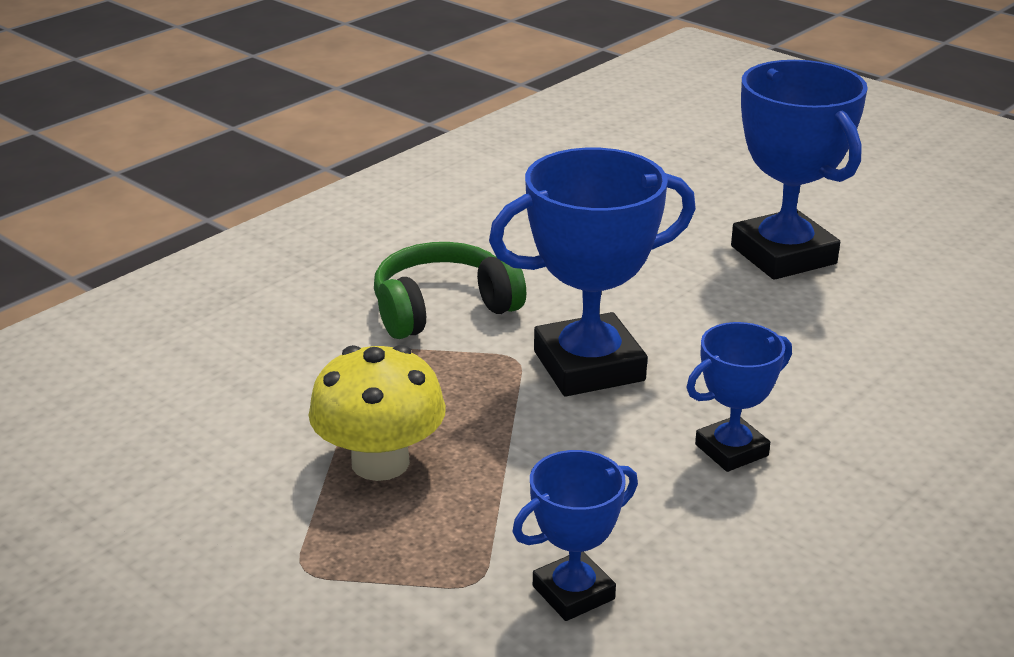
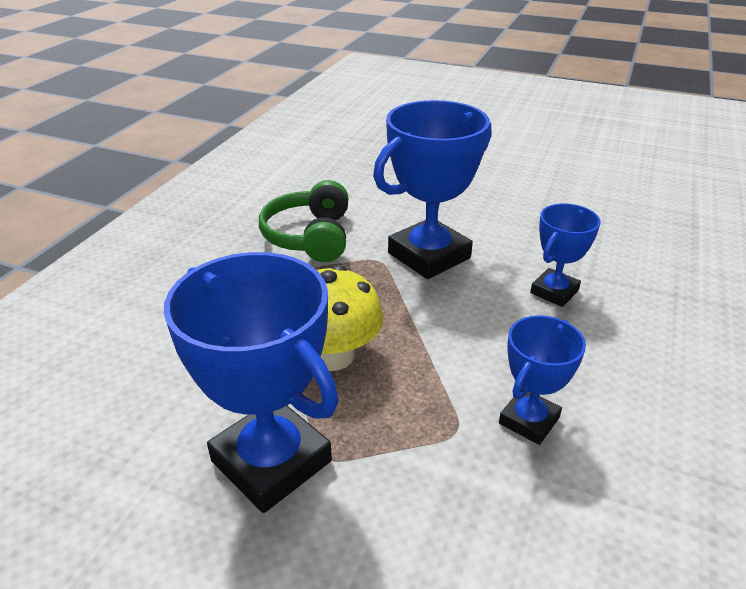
camera: 20 degrees left, 5 degrees up
(443, 308) = (310, 237): green headphones -> green headphones turned 45 degrees counterclockwise
(783, 255) = (494, 166): blue trophy -> blue trophy (271, 461)

